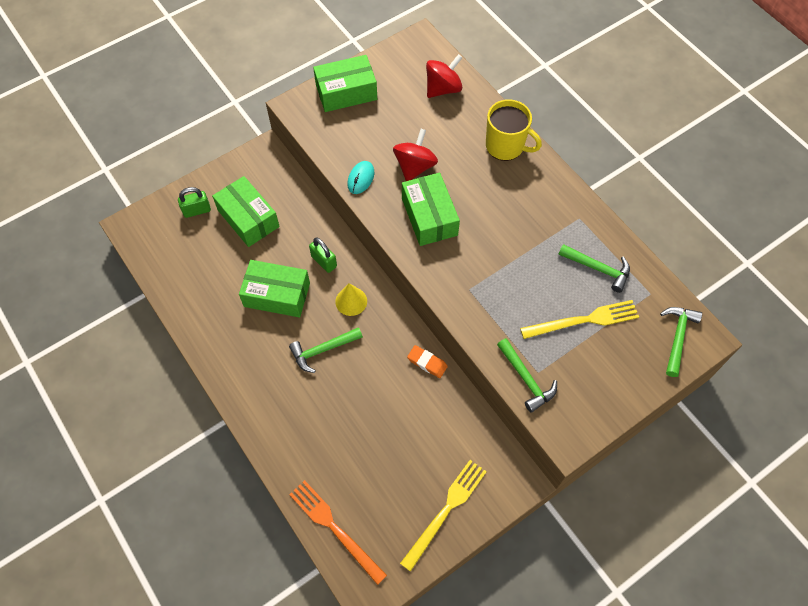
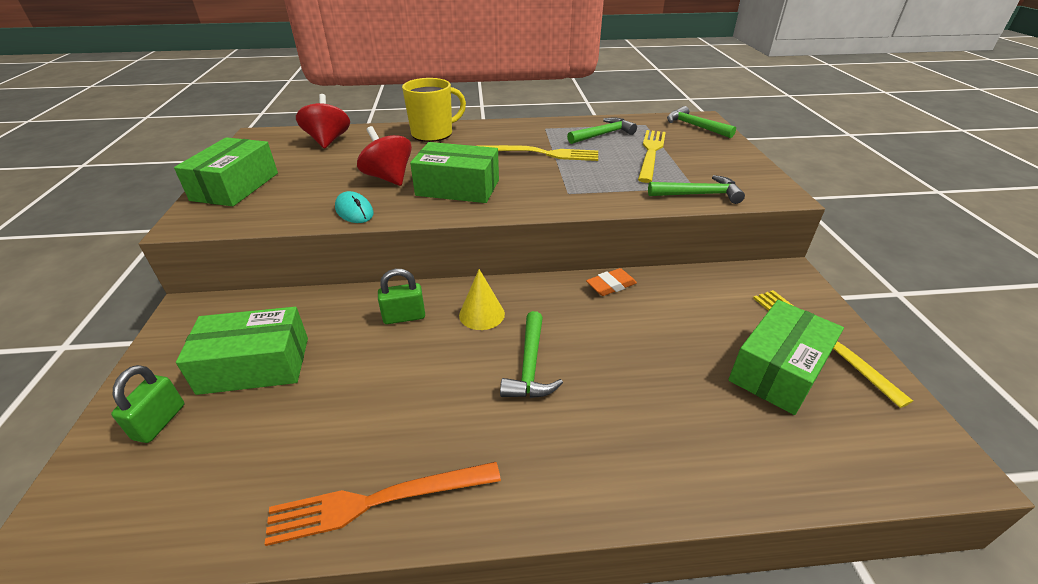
camera: 60 degrees left, 25 degrees down
(277, 295) = (404, 381): green box -> green box (778, 370)
(334, 528) = (832, 464): orange fork -> orange fork (378, 501)
(523, 241) = (541, 153): none -> yellow fork

